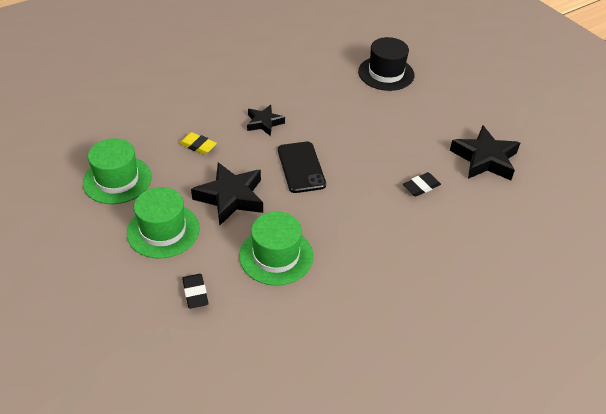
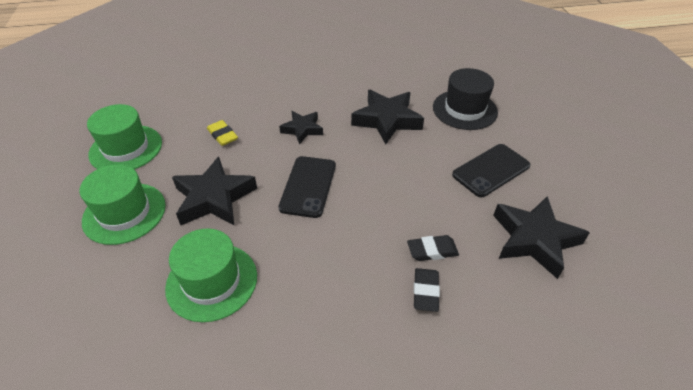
camera: 25 degrees right, 0 degrees up
(195, 293) = (98, 296): black eraser -> black eraser (425, 291)
(329, 97) = (387, 120): none -> black star
(431, 117) = (491, 170): none -> black phone

